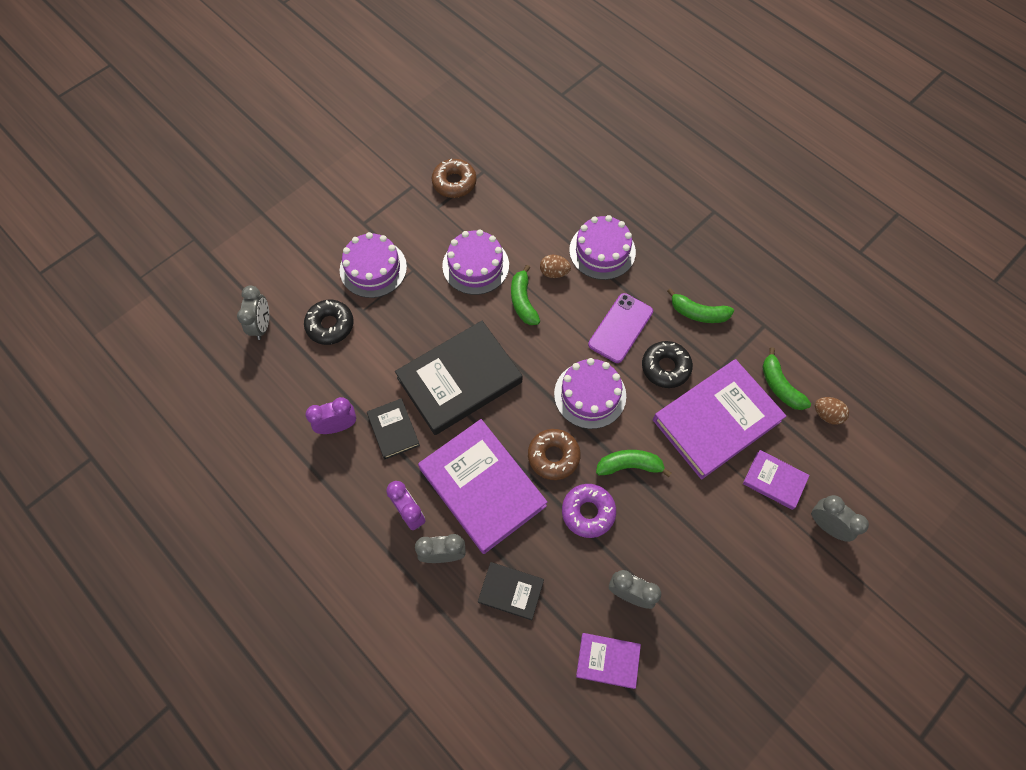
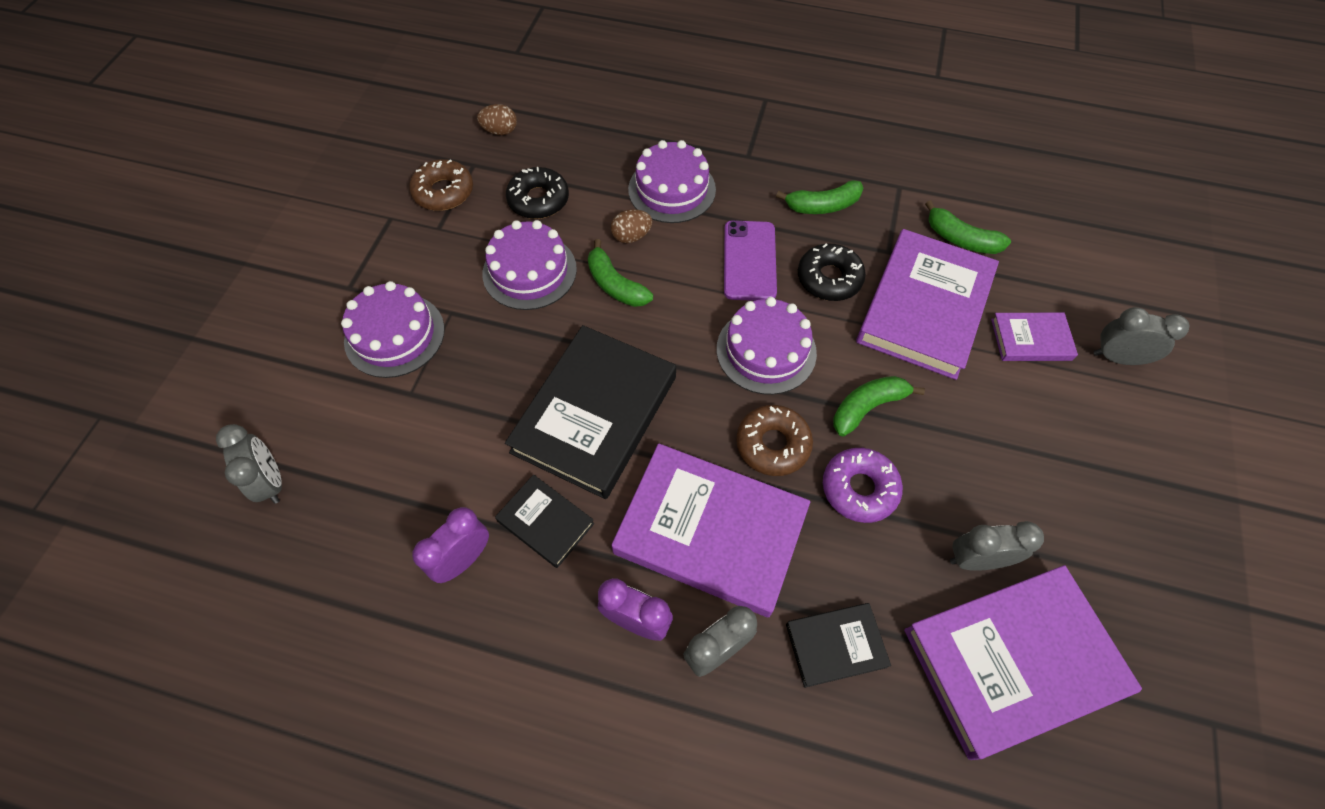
camera: 30 degrees left, 5 degrees down
(330, 325) = (374, 433): black donut -> black donut (538, 200)
(607, 660) = (1012, 661): purple book -> purple book, size x2.04
(826, 414) = (1028, 245): brown egg -> brown egg (500, 131)

